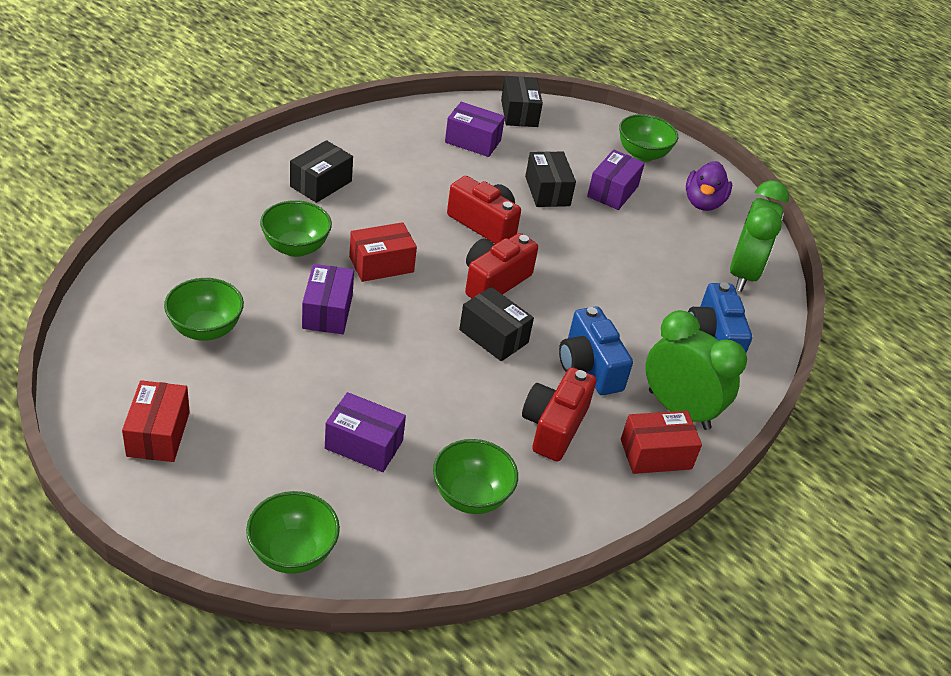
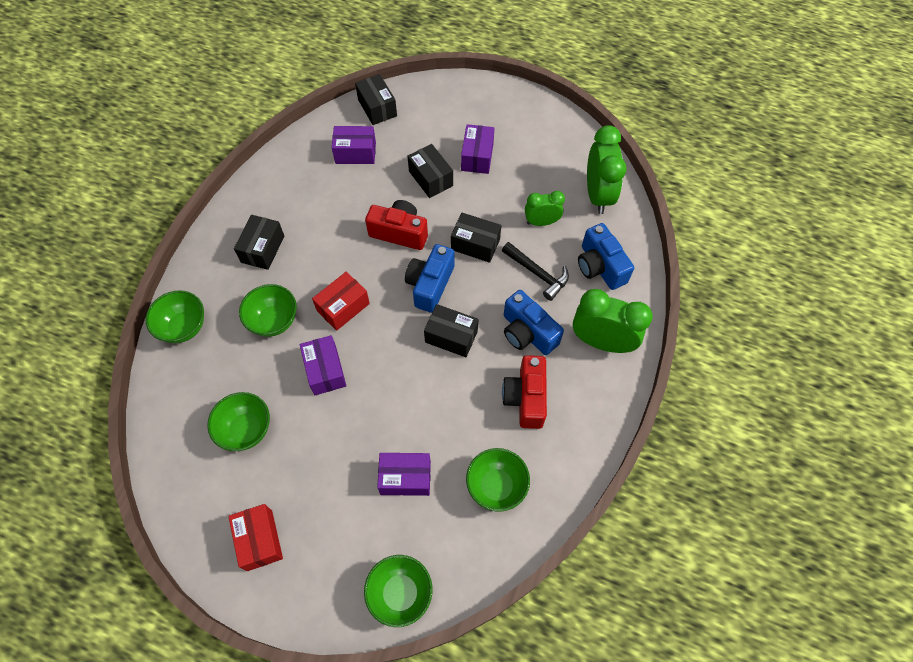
camera: 15 degrees left, 20 degrees up
(494, 281) = (430, 285): red camera -> blue camera
(568, 265) = (475, 244): none -> black box
(630, 318) = (537, 274): none -> black hammer
(642, 154) = (483, 109): green bowl -> green bowl (184, 327)
(656, 454) = (601, 388): red box -> none
(660, 274) = (541, 222): none -> green clock
(703, 203) = (545, 138): purple duck -> none

